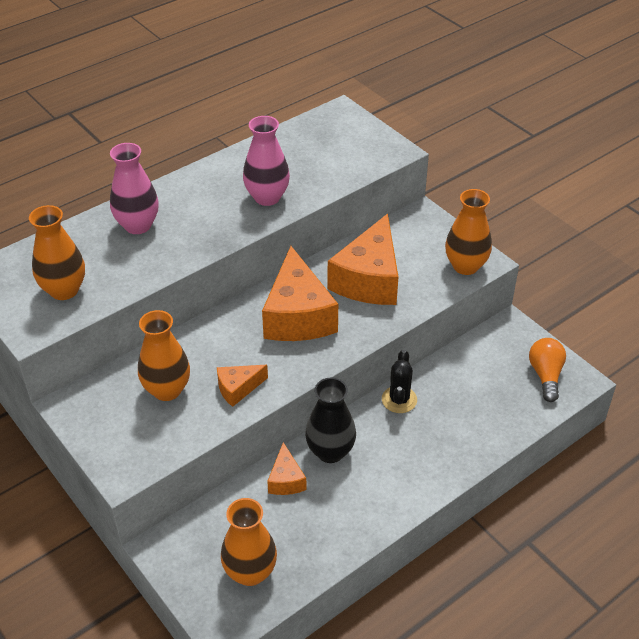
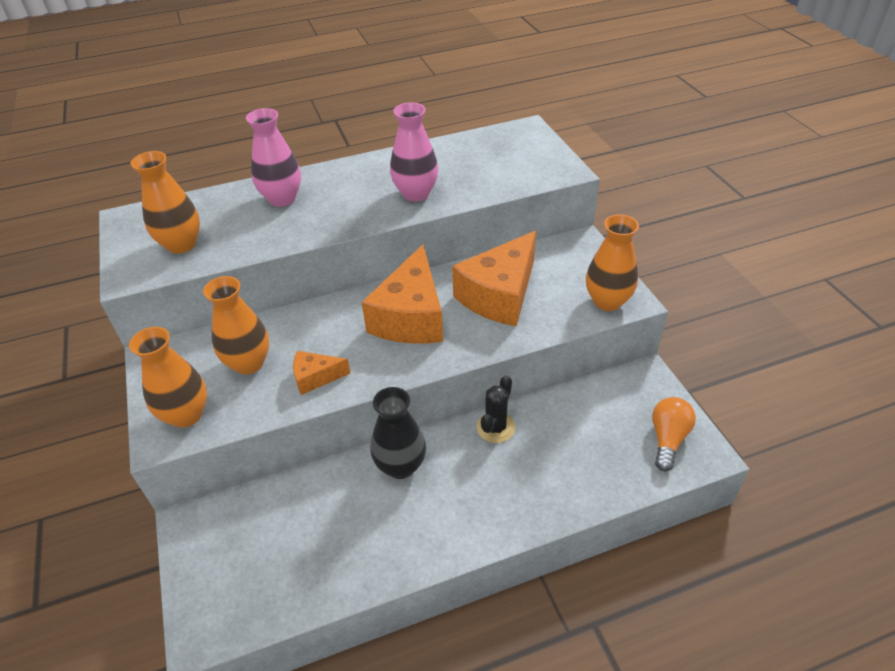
camera: 20 degrees right, 0 degrees up
(250, 572) = (258, 578): orange vase -> orange vase (186, 415)
(286, 480) = (343, 484): orange cheese -> none

